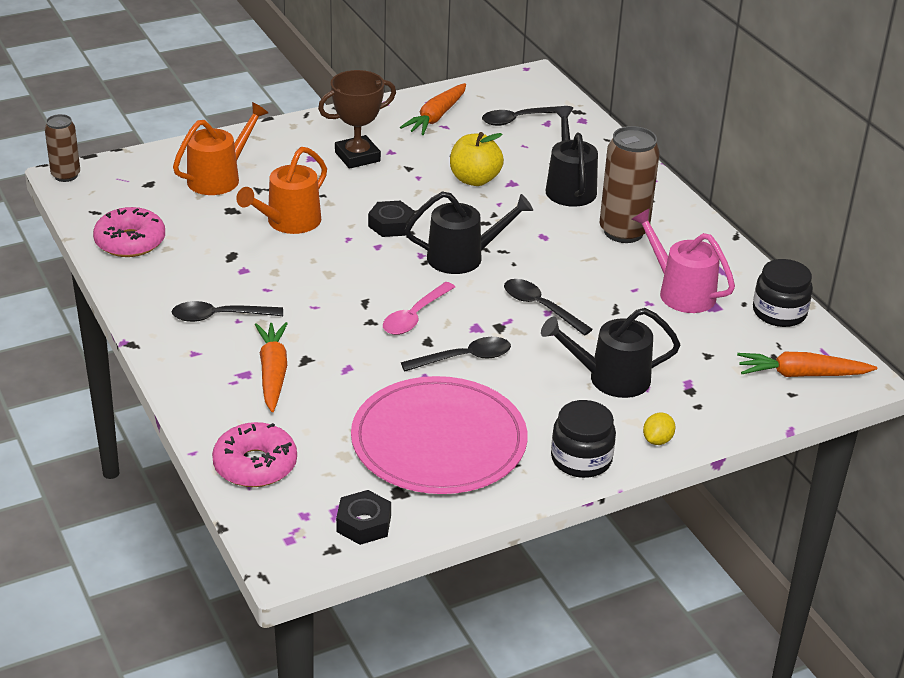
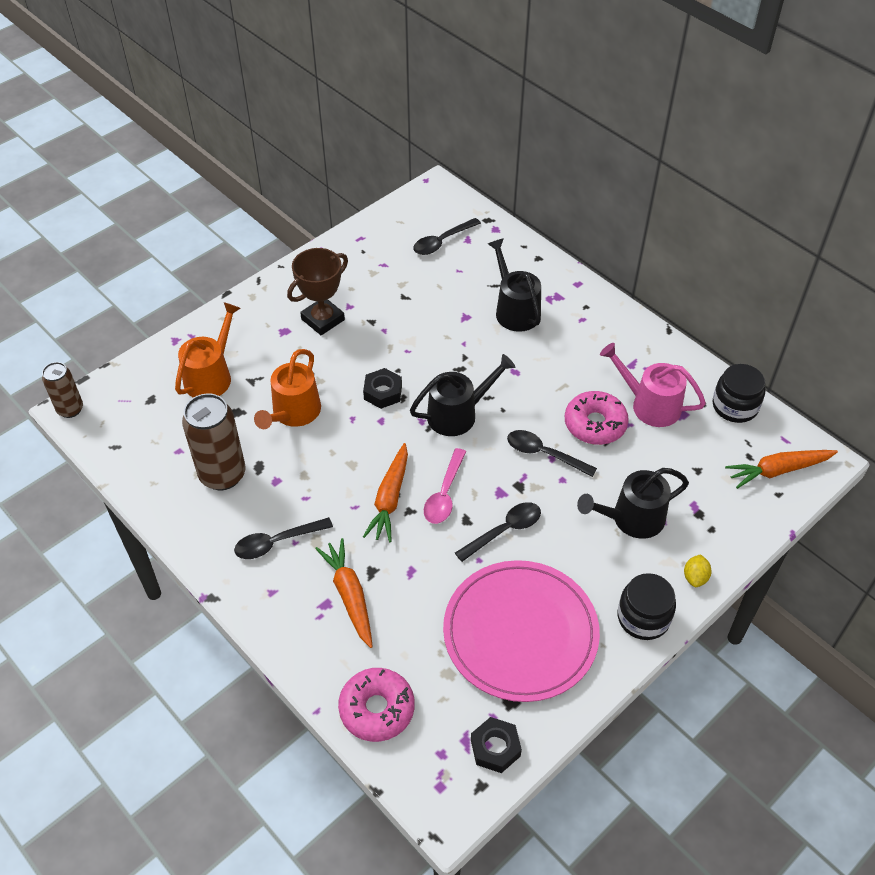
camera: 15 degrees left, 15 degrees up
(130, 242) = (161, 475): pink donut -> pink donut (595, 424)
(436, 117) = (372, 255): orange carrot -> orange carrot (390, 499)
(474, 179) = (433, 321): yellow apple -> none
(623, 232) = (578, 349): brown can -> brown can (222, 475)

